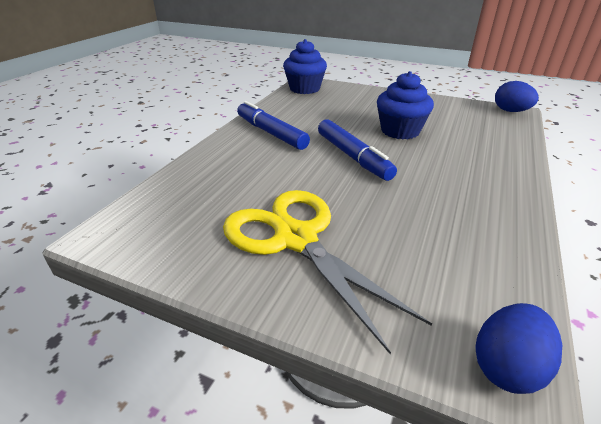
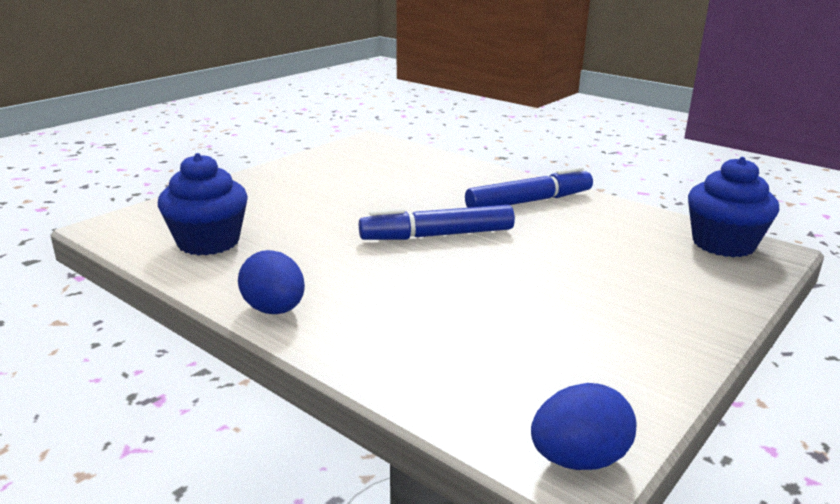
camera: 105 degrees right, 10 degrees down
(295, 239) = (307, 189): yellow scissors -> none
(400, 131) = (505, 285): blue cupcake -> blue cupcake (208, 242)
(507, 366) = (117, 227): blue egg -> blue egg (274, 310)

